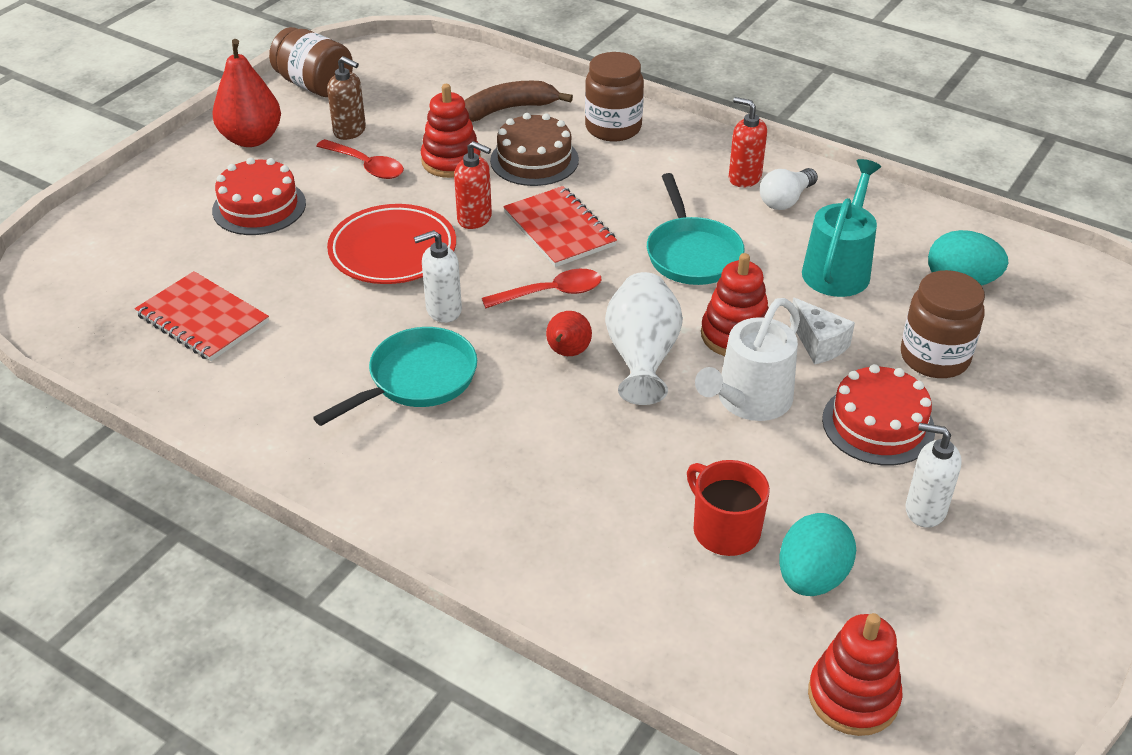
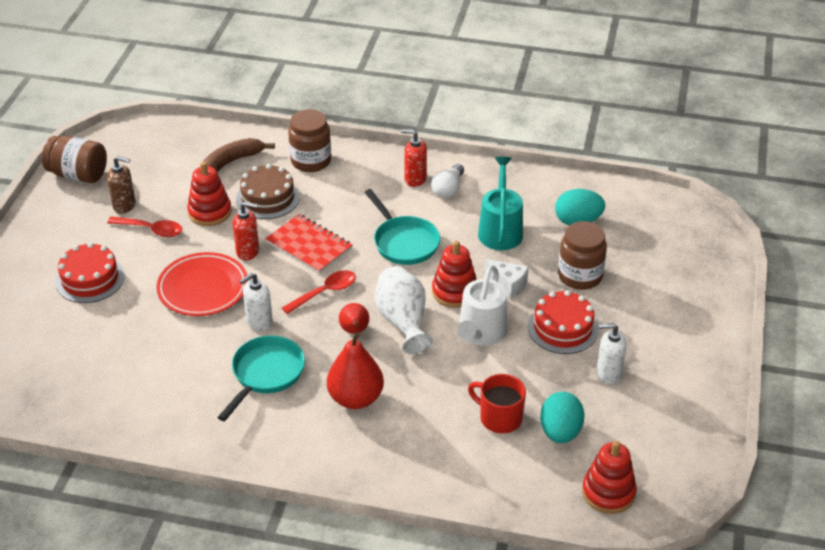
camera: 20 degrees left, 0 degrees up
(202, 319) = (96, 370): red notebook -> none
(251, 139) = (54, 228): red pear -> red pear (355, 398)

